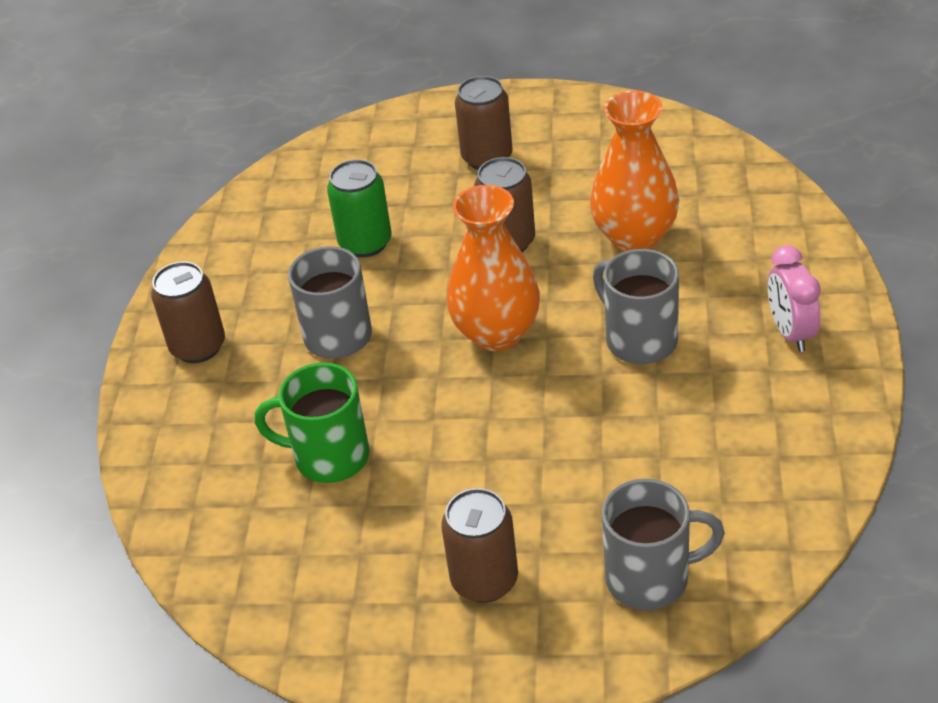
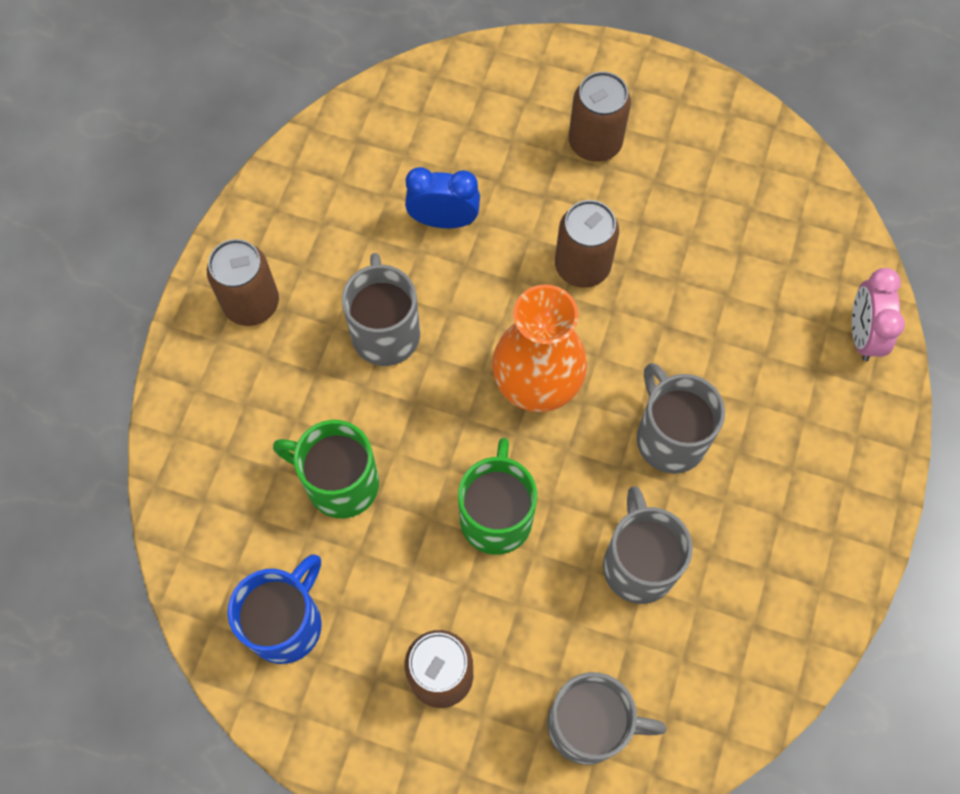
camera: 10 degrees right, 25 degrees up
(310, 581) = (286, 623): none -> blue mug
(365, 243) = (443, 220): green can -> blue clock
(494, 441) = (496, 516): none -> green mug
(635, 237) = (708, 301): orange vase -> none
(648, 440) = (638, 564): none -> grey mug
(790, 332) = (817, 477): pink clock -> pink clock (862, 334)

